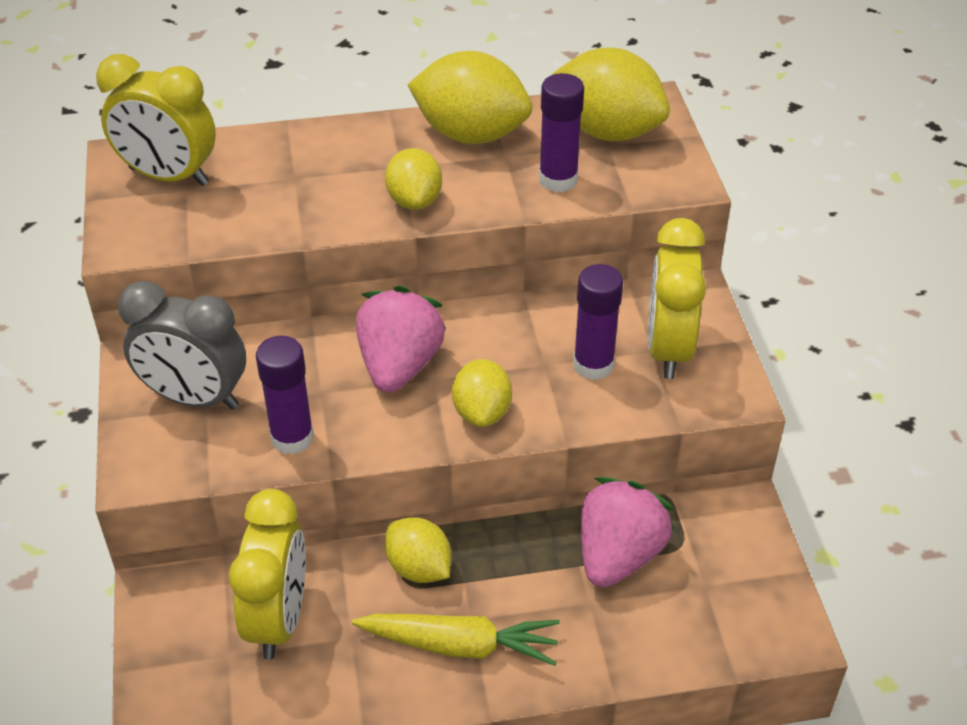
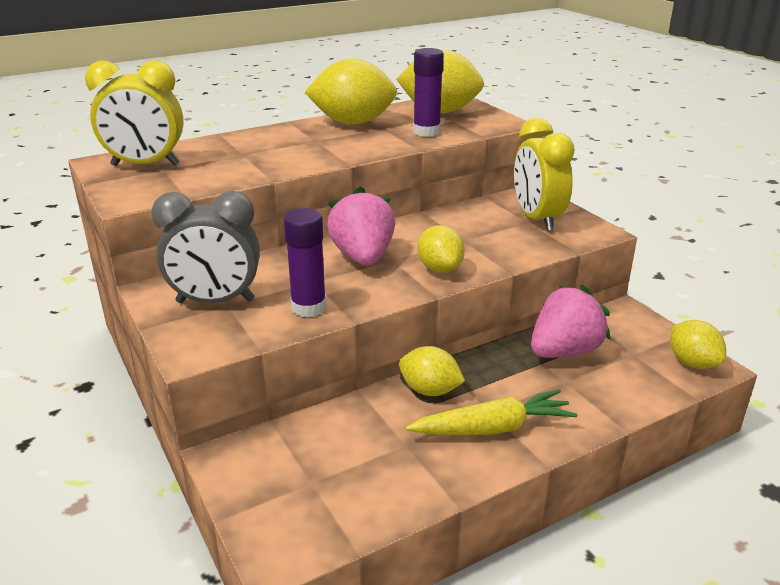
camera: 20 degrees left, 15 degrees down
(278, 619) = (340, 448): yellow clock -> none
(414, 201) = (338, 151): yellow lemon -> yellow lemon (692, 363)
(593, 365) = (496, 234): purple glue stick -> none
(618, 555) = (564, 351): pink strawberry -> pink strawberry turned 45 degrees clockwise

